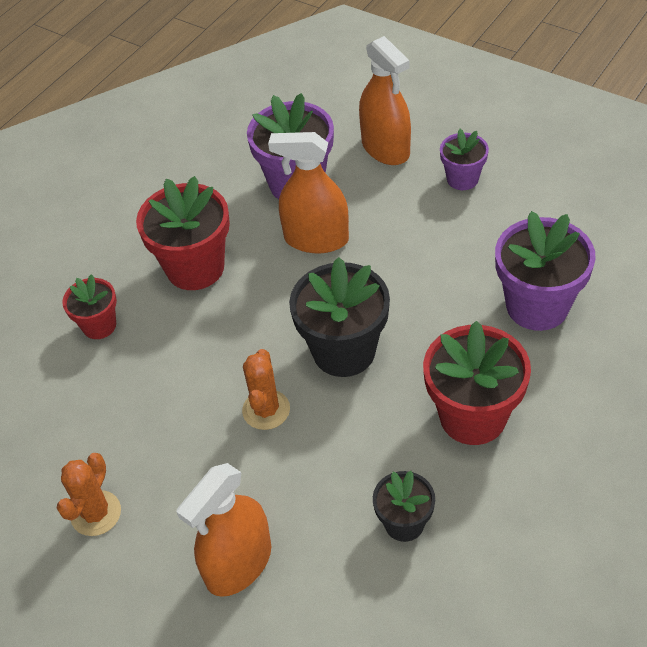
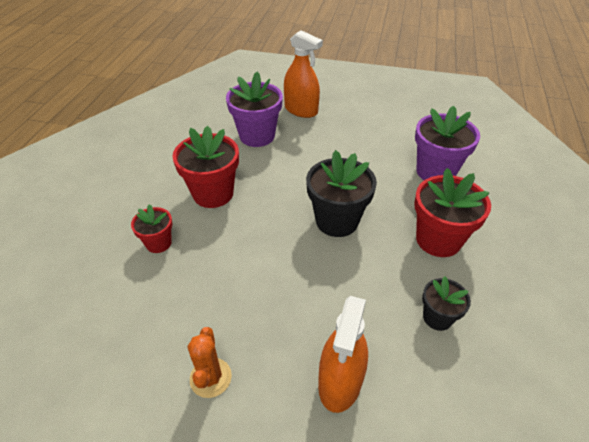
camera: 25 degrees left, 5 degrees down
(266, 410) = (305, 269): orange cactus -> none
(316, 239) = (285, 162): orange spray bottle -> none
(462, 179) = (353, 117): purple flower pot -> none

